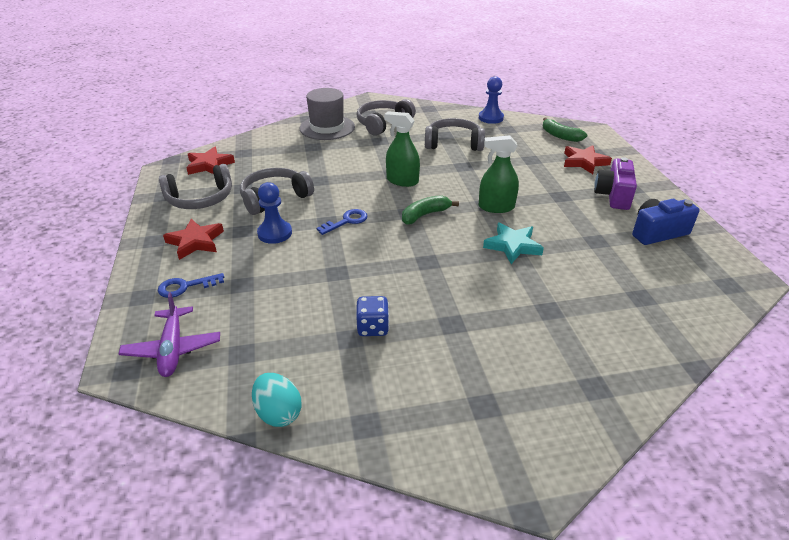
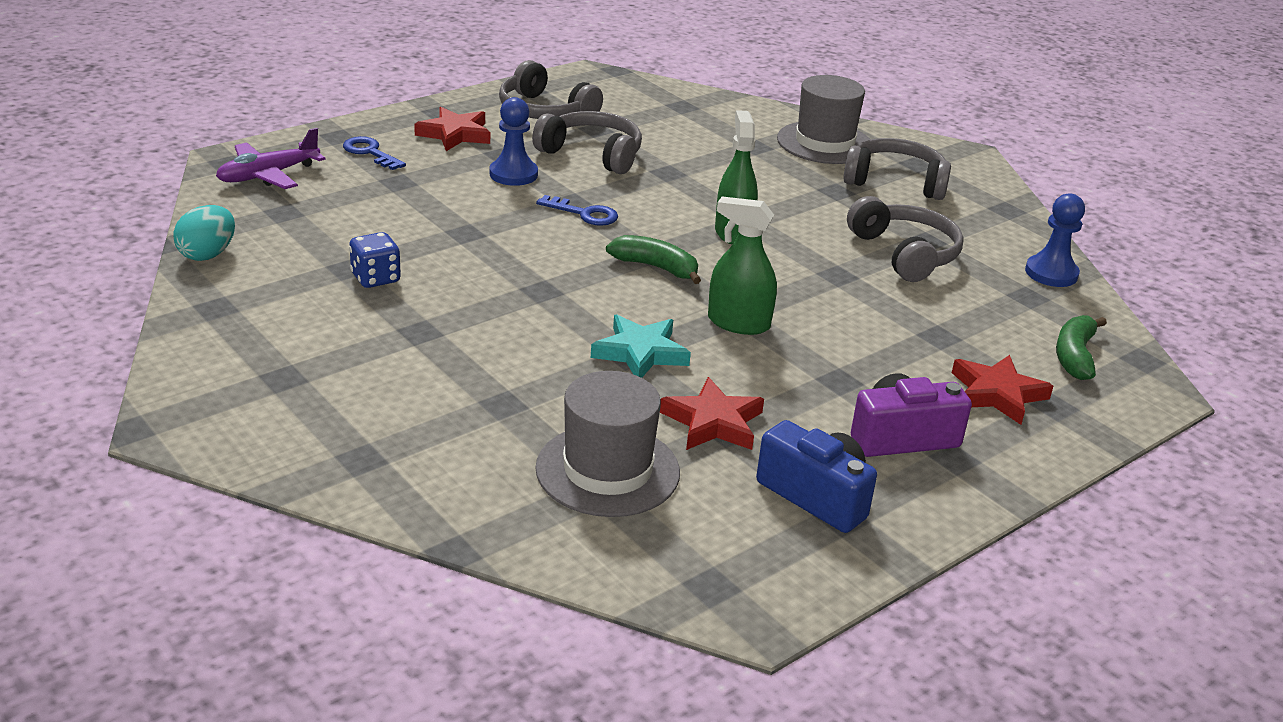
camera: 60 degrees right, 5 degrees down
(209, 165) = (627, 94): red star -> red star (713, 422)
(496, 207) = (738, 323): green spray bottle -> green spray bottle turned 45 degrees counterclockwise
(625, 290) = (607, 470): none -> grey hat

